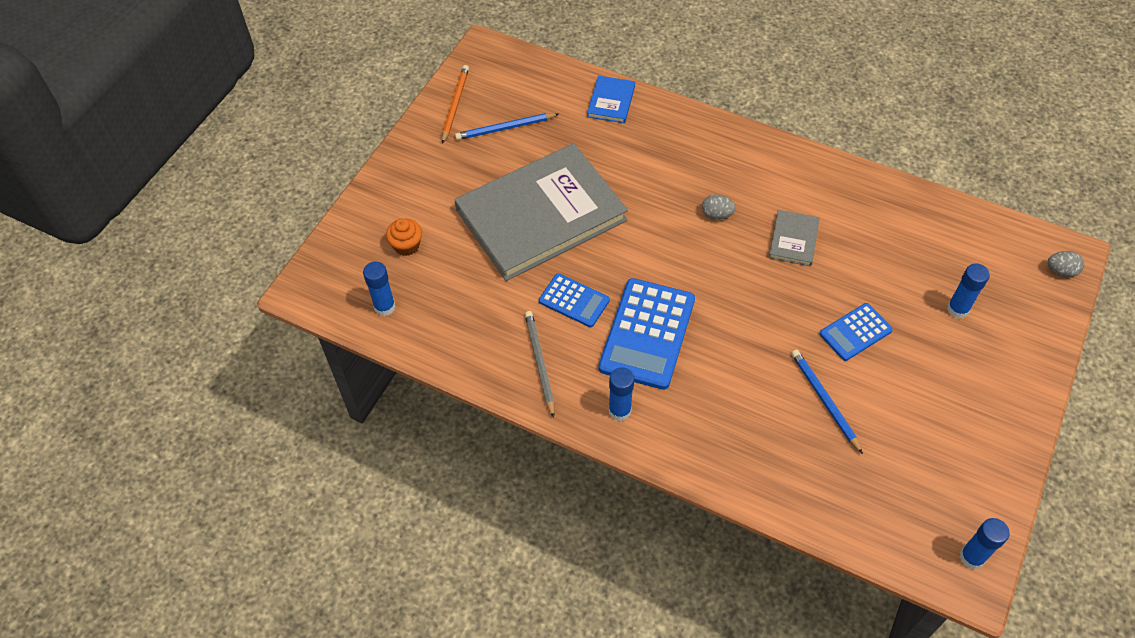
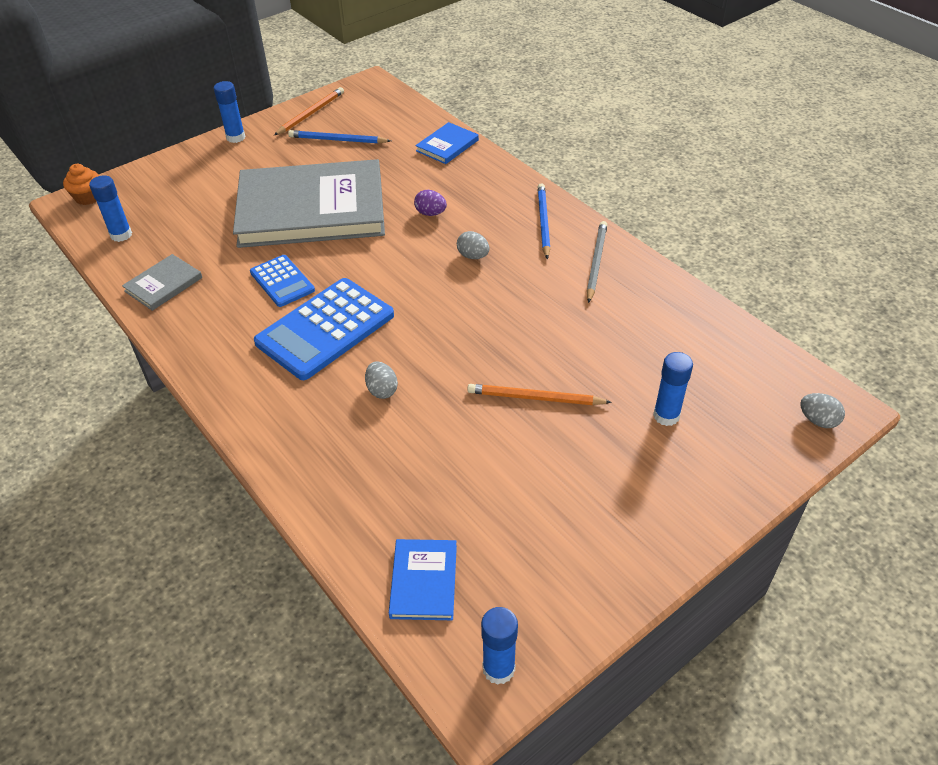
camera: 25 degrees right, 10 degrees down
(406, 245) = (180, 197): orange cupcake -> orange cupcake (88, 197)
(539, 363) = (208, 319): grey pencil -> grey pencil (596, 262)
(619, 411) = (244, 382): blue glue stick -> blue glue stick (236, 137)
(649, 182) = (430, 213): none -> purple egg
(735, 372) = (382, 390): none -> grey egg
(793, 239) = (533, 299): grey book -> grey book (163, 284)
(824, 400) = (453, 447): blue pencil -> blue pencil (543, 222)
(855, 332) = (535, 398): blue calculator -> orange pencil
(879, 517) = (423, 581): none -> blue book

